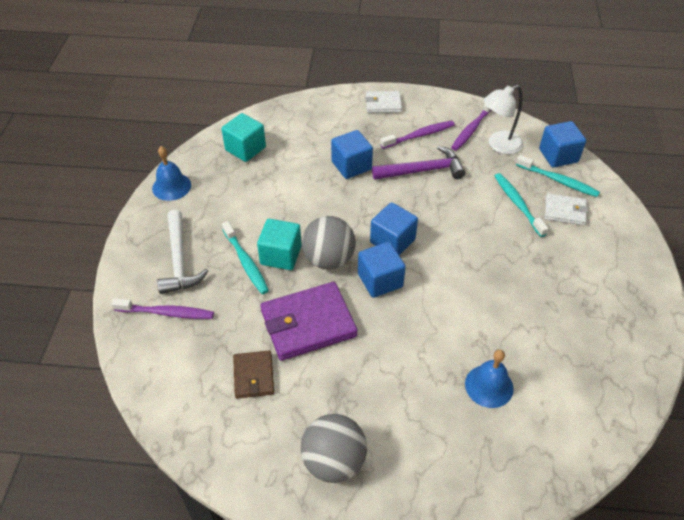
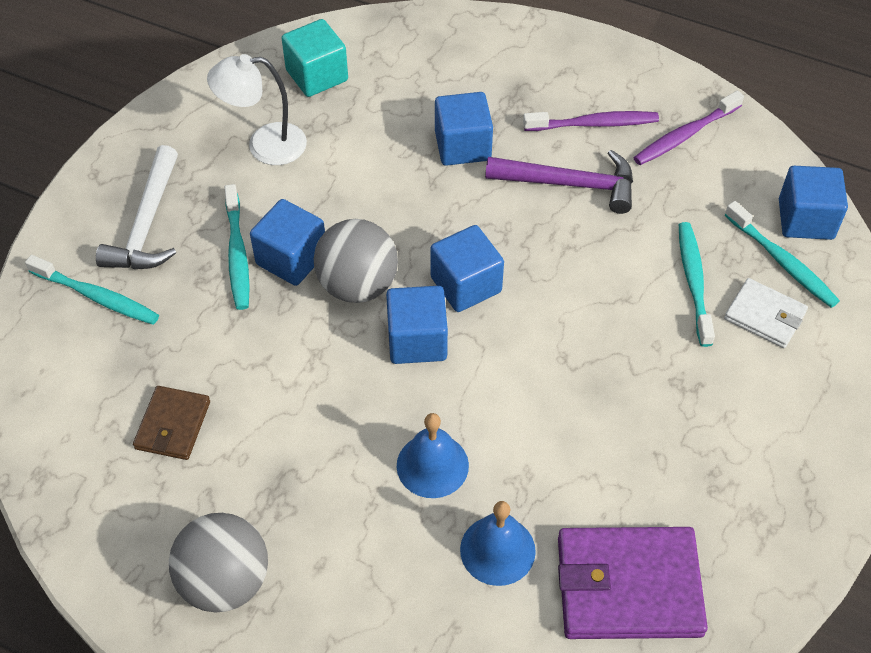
camera: 20 degrees right, 5 degrees up
(167, 313) = (97, 297): purple toothbrush -> turquoise toothbrush
(171, 186) = (185, 107): blue bell -> blue bell (432, 465)
(281, 255) = (291, 258): turquoise cube -> blue cube
(308, 323) = (282, 373): purple wallet -> purple wallet (629, 586)
(383, 104) = (563, 55): white wallet -> none
(499, 145) = (715, 175): white lamp -> white lamp (264, 145)

